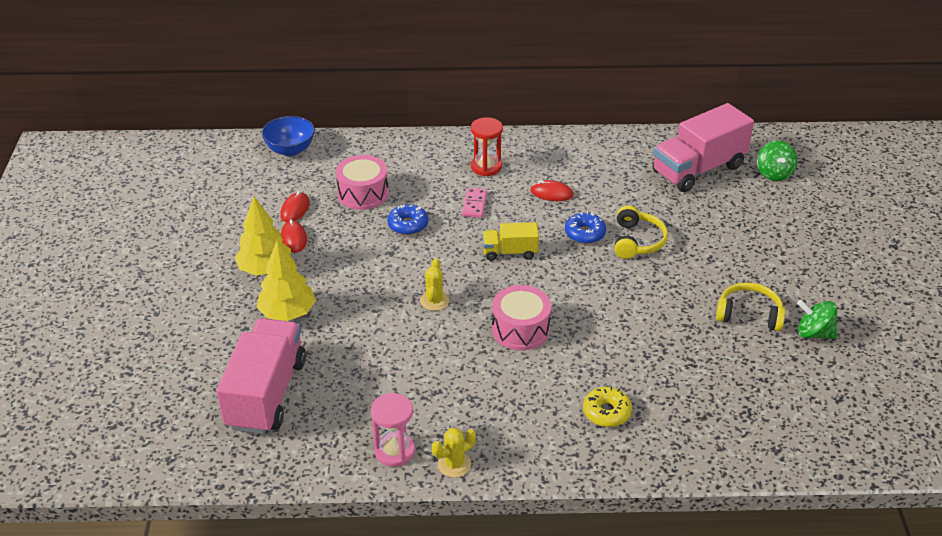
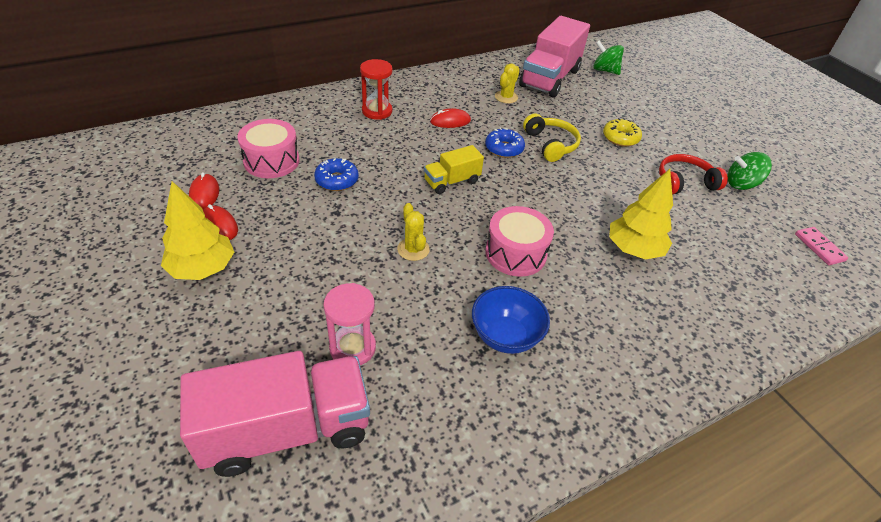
camera: 30 degrees left, 5 degrees up
(266, 394) = (287, 429): pink truck -> pink truck turned 90 degrees clockwise
(287, 313) = (258, 313): yellow tree -> yellow tree (634, 249)
(290, 150) = (167, 136): blue bowl -> blue bowl (505, 336)
(394, 451) = (487, 445): pink hourglass -> pink hourglass (352, 348)
(454, 464) = (562, 434): yellow cactus -> yellow cactus (506, 97)
(474, 204) = (389, 146): pink domino -> pink domino (819, 247)
(606, 412) = (655, 312): yellow donut -> yellow donut (620, 138)
(749, 314) = (684, 182): yellow headphones -> red headphones
(774, 173) = (605, 70): green spinning top -> green spinning top turned 150 degrees clockwise

